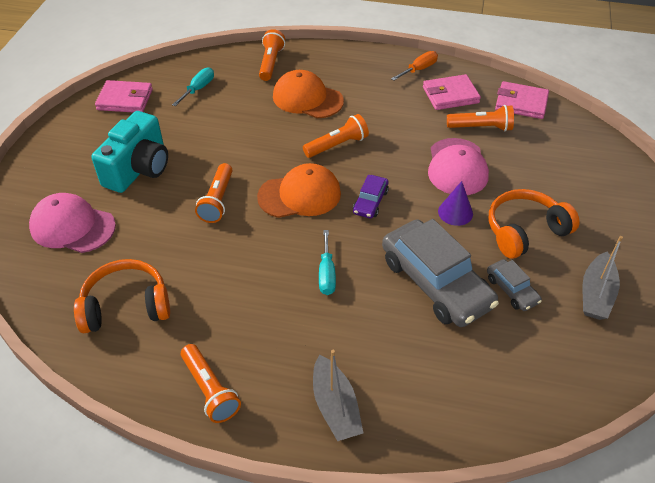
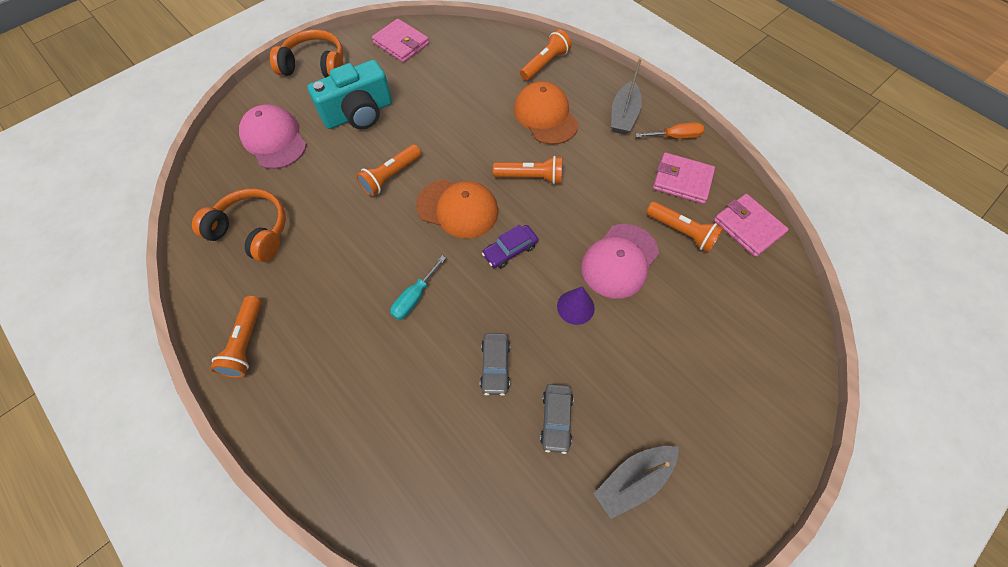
camera: 35 degrees right, 15 degrees up
(198, 89) = (464, 61): turquoise screwdriver -> none
(335, 406) = (317, 424): grey boat -> grey boat (623, 115)
(435, 283) = (495, 366): grey car -> grey car, size x0.47
(525, 231) = (624, 367): orange headphones -> orange headphones (315, 66)

